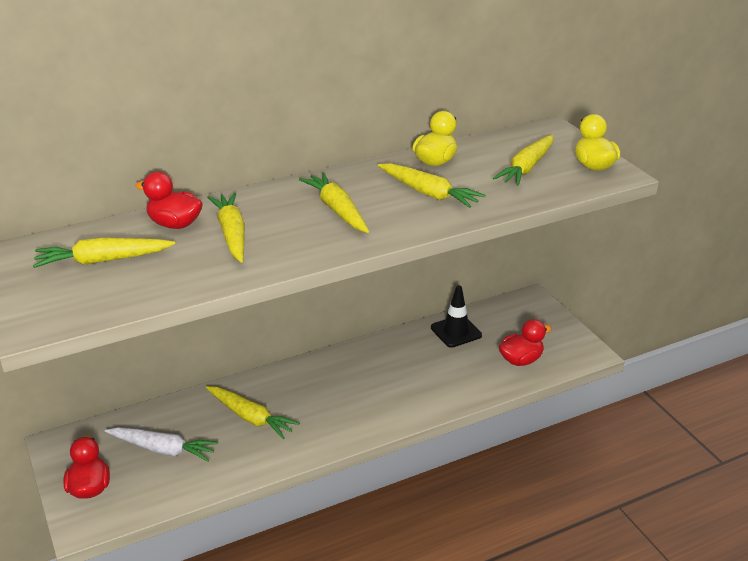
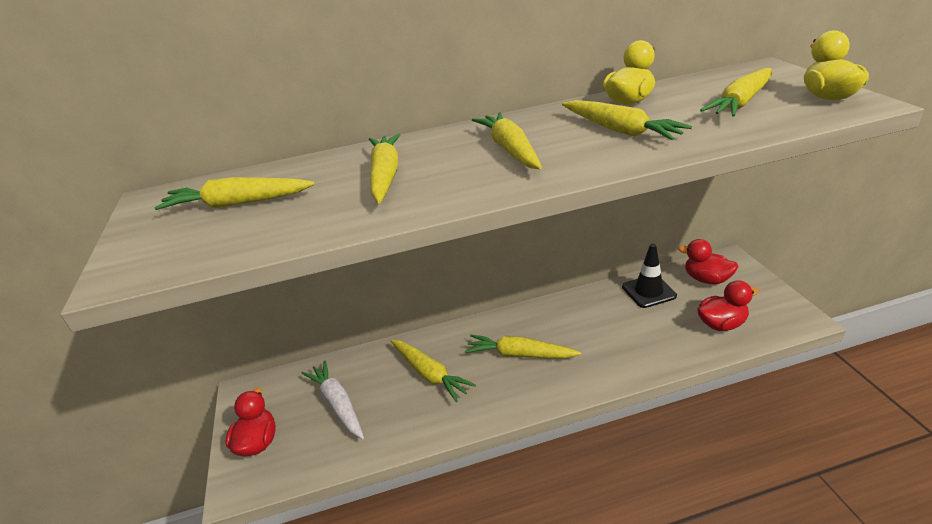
camera: 15 degrees right, 0 degrees up
(163, 449) = (338, 404): white carrot -> white carrot turned 150 degrees counterclockwise
(175, 224) = (329, 167): red duck -> red duck (706, 279)
(337, 395) = (520, 354): none -> yellow carrot

